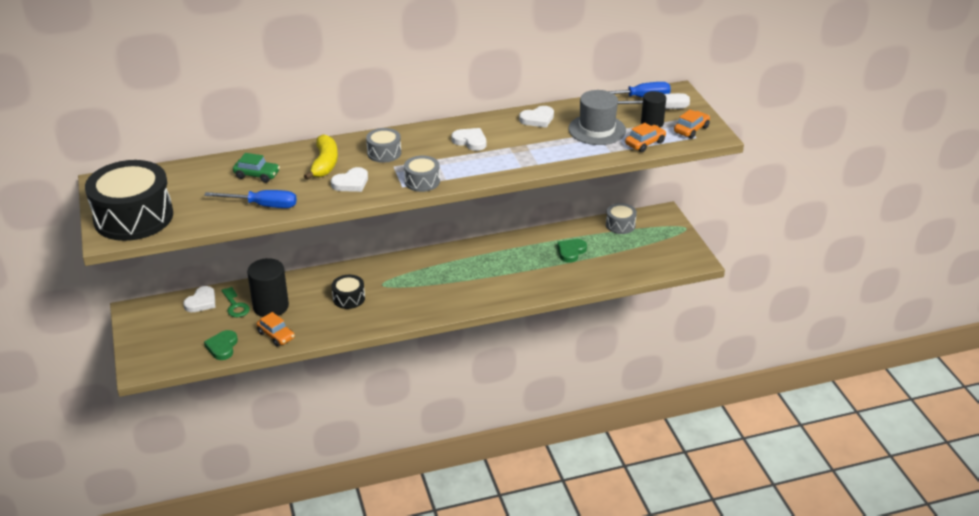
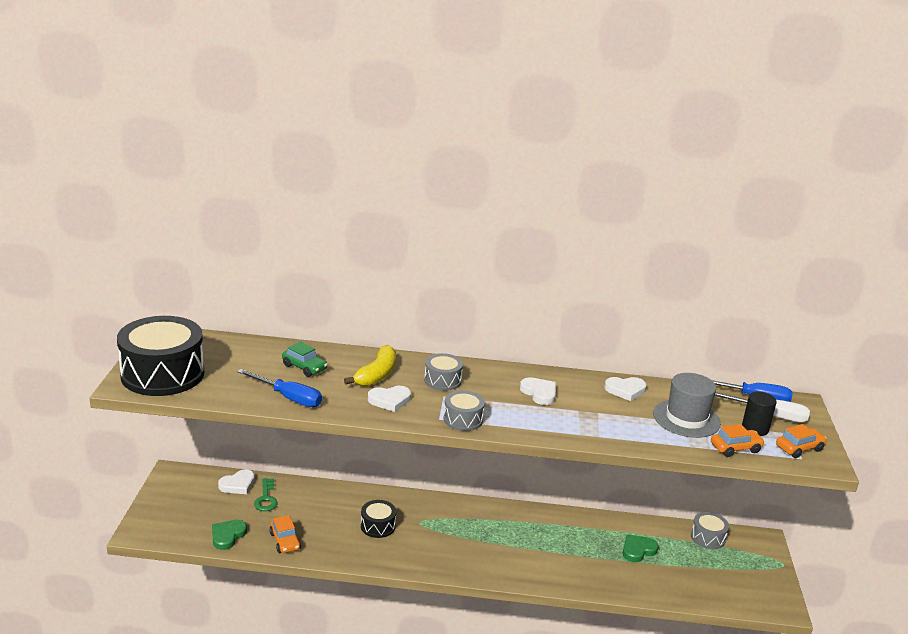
camera: 20 degrees right, 10 degrees down
(271, 306) = (298, 510): black cylinder -> none

